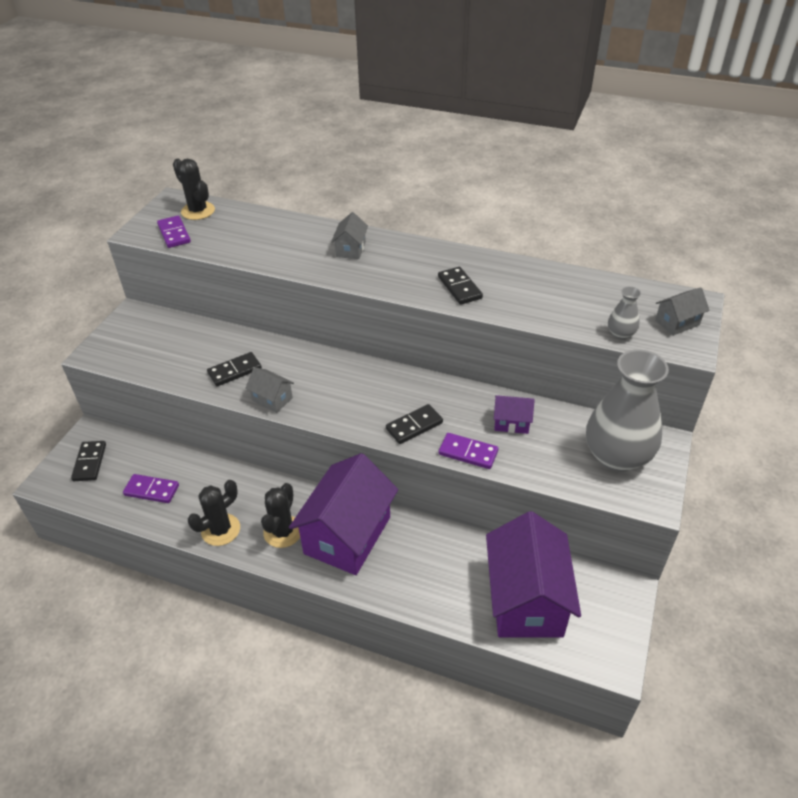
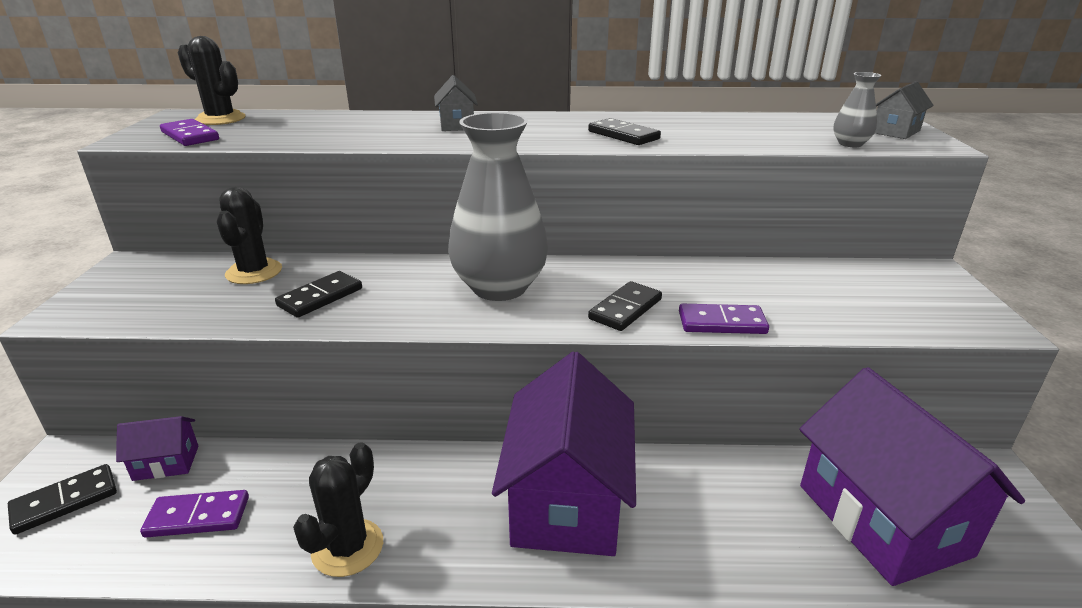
camera: 20 degrees left, 15 degrees down
(89, 462) = (65, 501): black domino -> black domino turned 75 degrees clockwise
(272, 399) = (395, 317): grey house -> none
(283, 532) = (459, 522): black cactus -> black cactus (254, 272)
(511, 422) = (747, 284): purple house -> purple house (166, 463)
(617, 456) = (902, 292): grey vase -> grey vase (499, 287)

